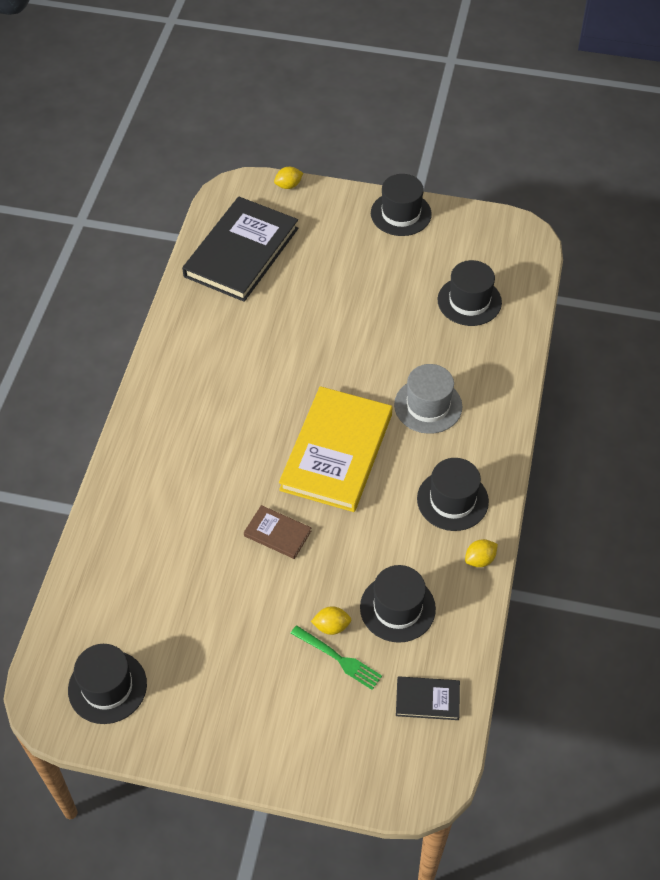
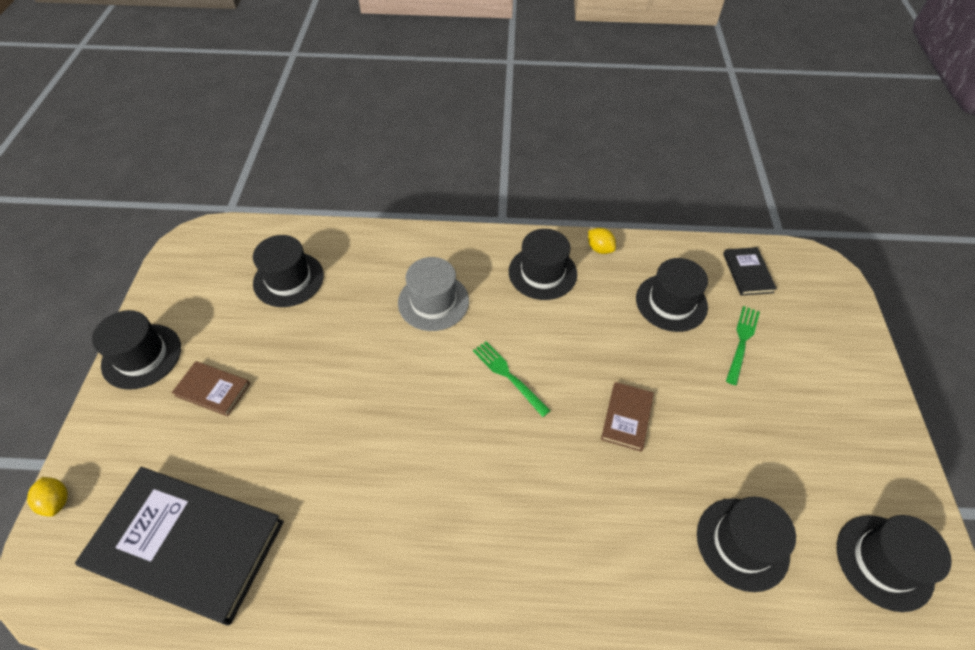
camera: 100 degrees left, 0 degrees up
(150, 586) = (742, 543): none -> black hat
(331, 626) = (712, 352): yellow lemon -> none
(337, 452) = (508, 376): yellow book -> green fork
(361, 257) = (212, 389): none -> brown book

